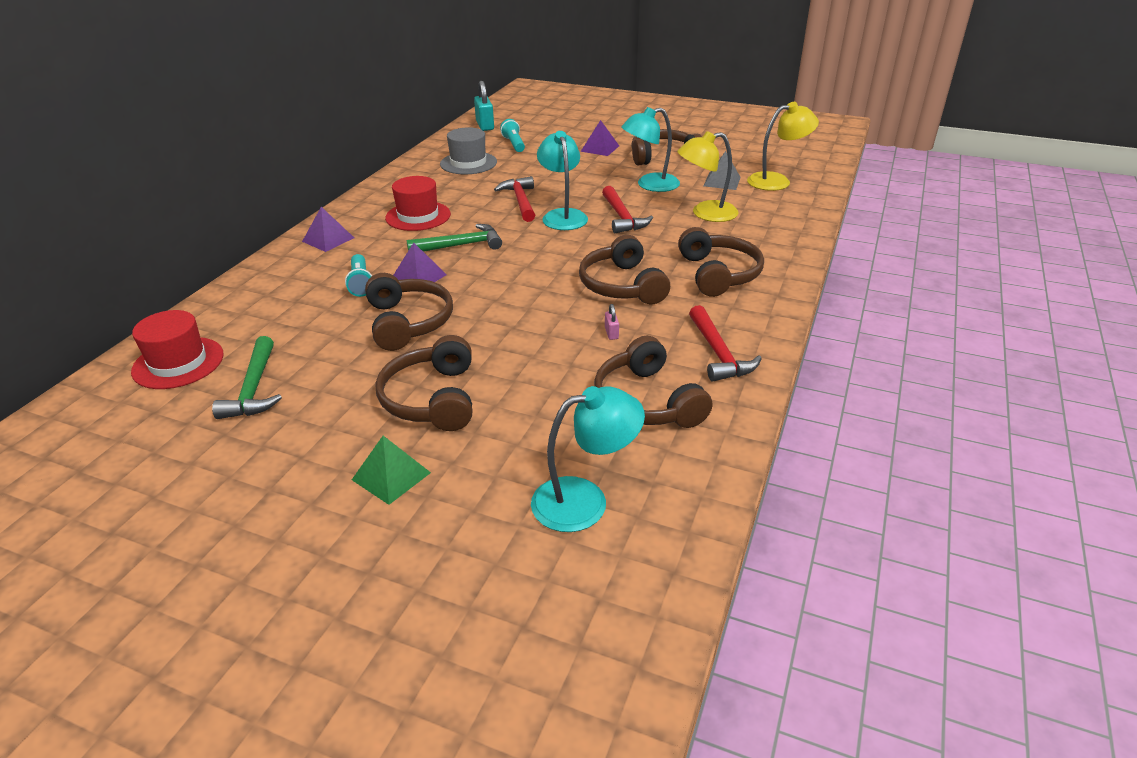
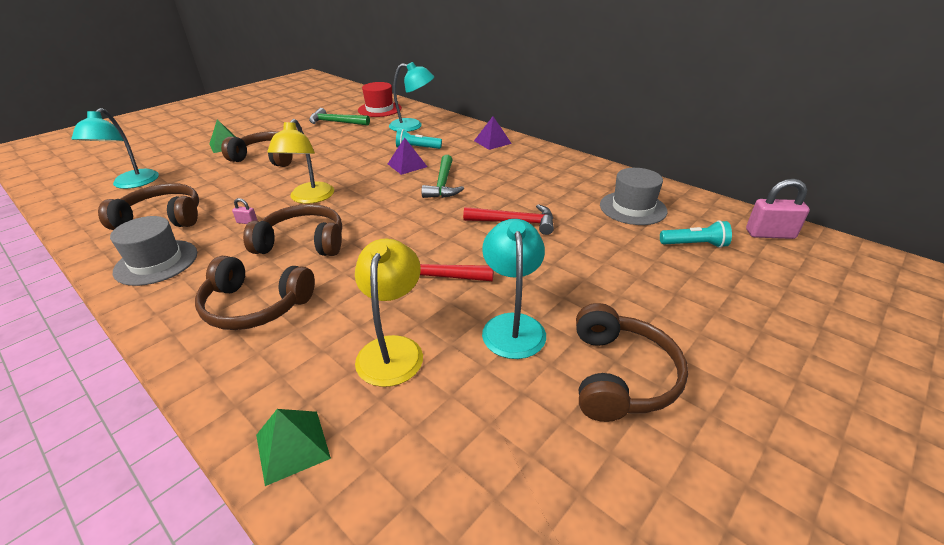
camera: 110 degrees right, 0 degrees up
(408, 322) = (352, 158): brown headphones -> none
(418, 216) = (511, 173): red hat -> none
(485, 125) = (770, 234): turquoise padlock -> pink padlock
(562, 216) = (464, 240): turquoise lamp -> turquoise lamp (412, 126)
(600, 148) = (670, 314): purple pyramid -> none
(718, 353) = (156, 262): red hammer -> grey hat
(722, 181) = (487, 414): grey pyramid -> none
(777, 181) = (450, 506): yellow lamp -> yellow lamp (309, 198)
(796, 221) = (292, 446): none -> green pyramid

